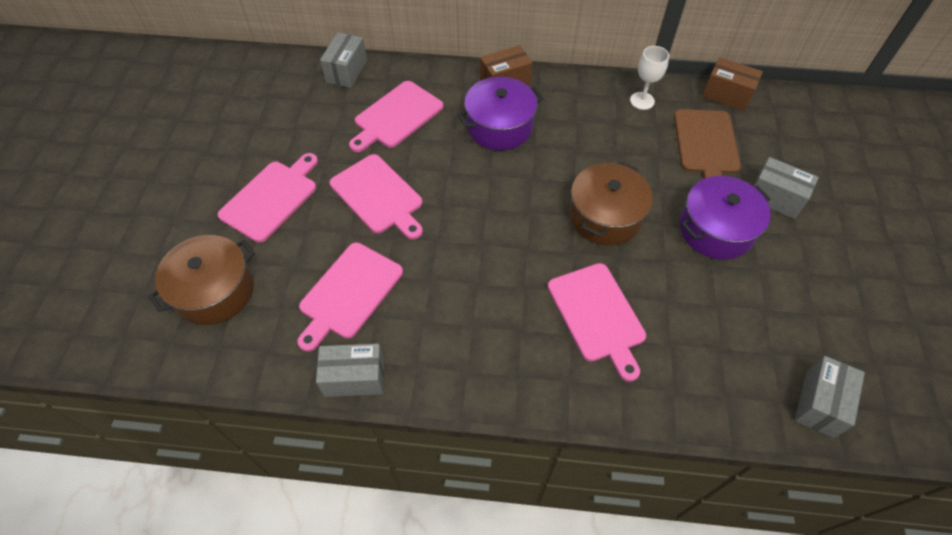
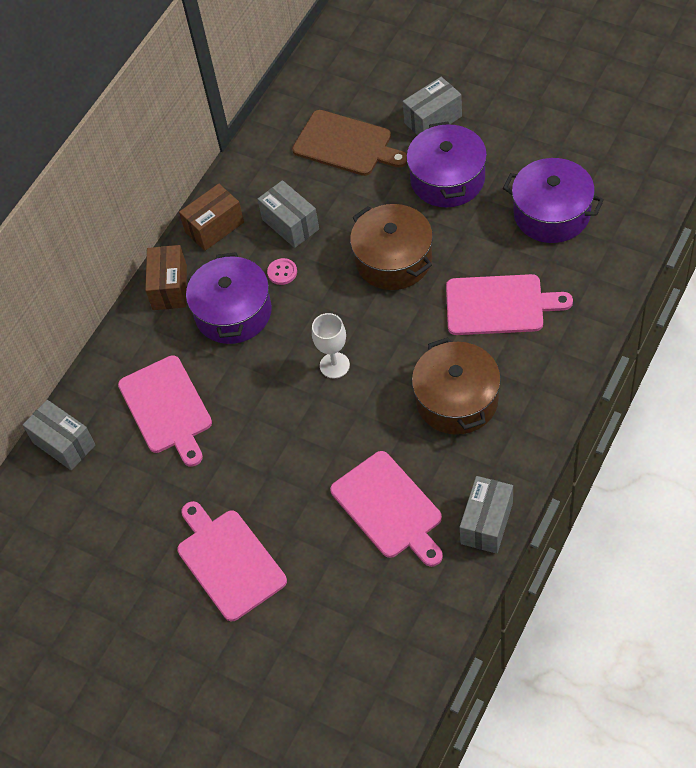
camera: 60 degrees left, 0 degrees up
(214, 291) = (332, 638): brown pot -> brown pot (457, 400)
(378, 196) = (275, 453): pink cutting board -> none
(553, 144) = (282, 272): none -> pink button
(642, 101) = (262, 174): white goblet -> white goblet (334, 365)
(726, 95) = (291, 101): brown box -> brown box (214, 227)
(729, 329) = (552, 213): none -> purple pot
(819, 403) = (639, 182): grey box -> grey box (290, 224)

